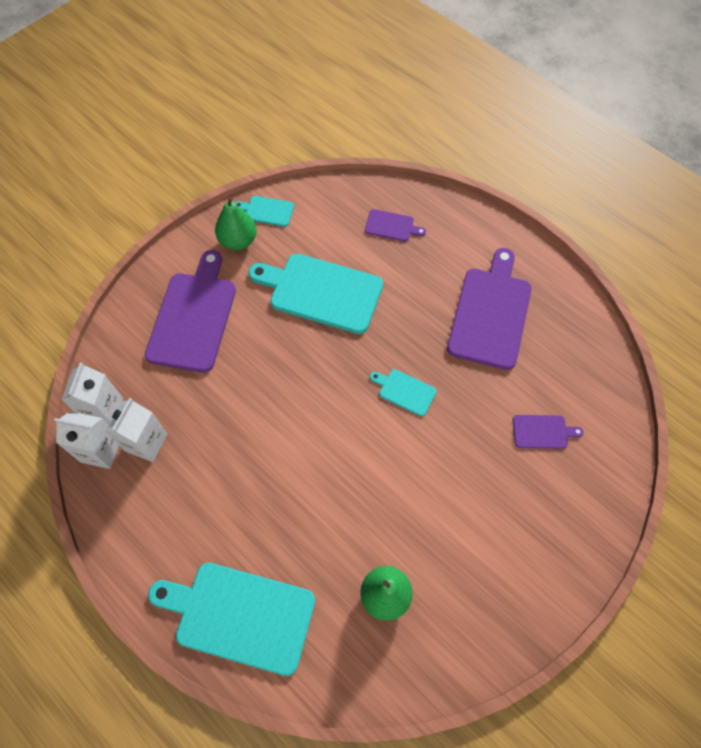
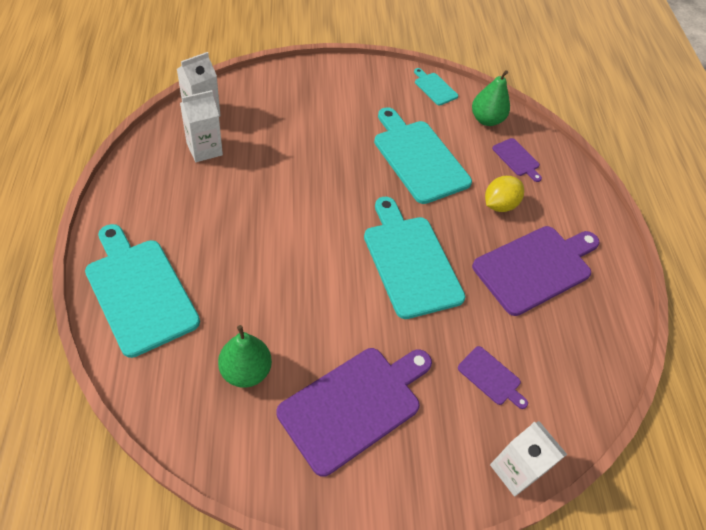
camera: 35 degrees right, 10 degrees down
(101, 450) = (173, 132): white carton -> white carton (515, 470)
(193, 317) = (316, 108): purple cutting board -> purple cutting board (354, 405)
(238, 241) = (395, 90): green pear -> green pear (486, 120)
(405, 391) = (410, 261): turquoise cutting board -> turquoise cutting board, size x2.13
(418, 281) = (499, 205): none -> yellow lemon

